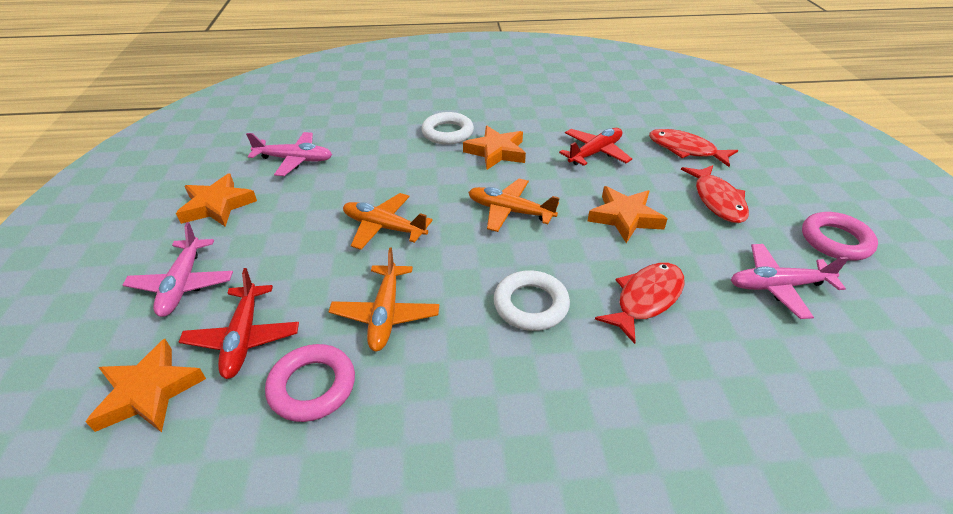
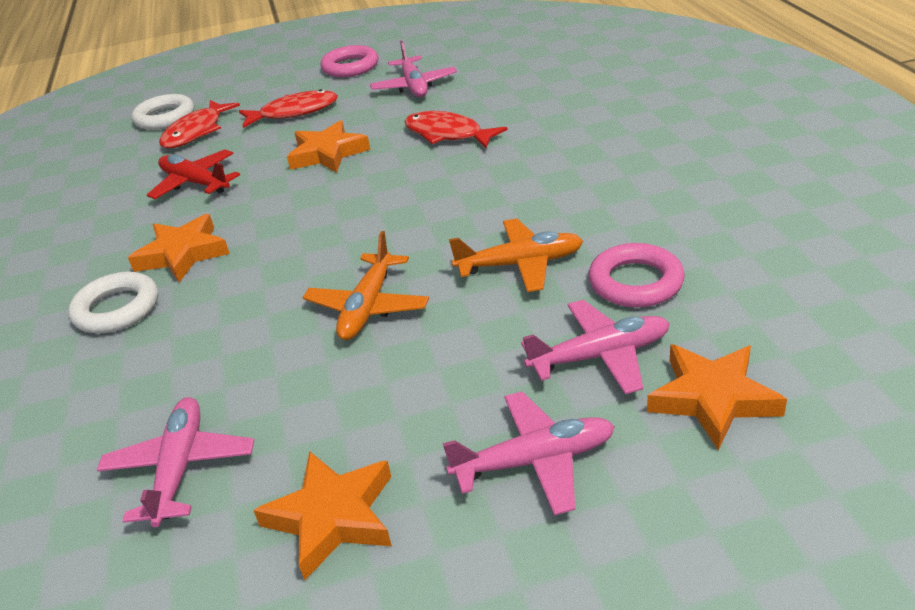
camera: 95 degrees left, 5 degrees down
(243, 338) = (600, 356): red plane -> pink plane
(509, 211) = (323, 221): orange plane -> none
(531, 305) = (474, 185): white ring -> white ring (165, 117)

